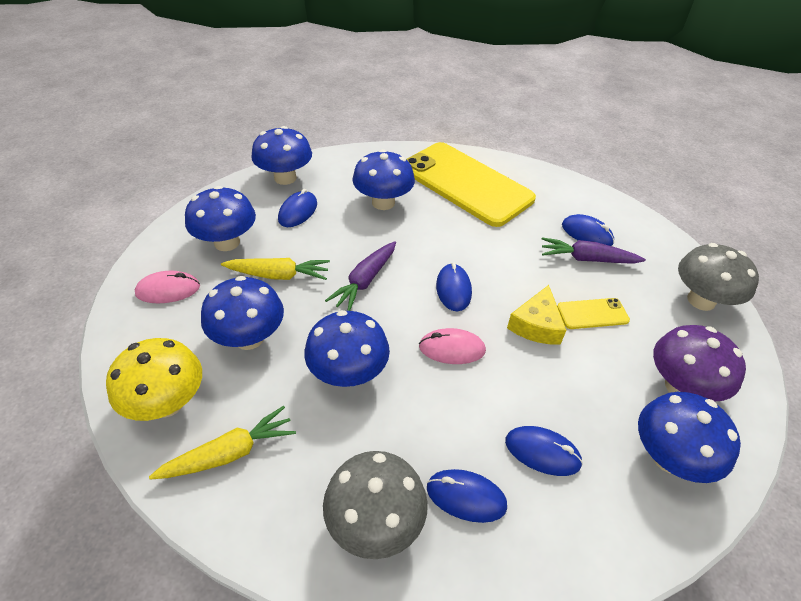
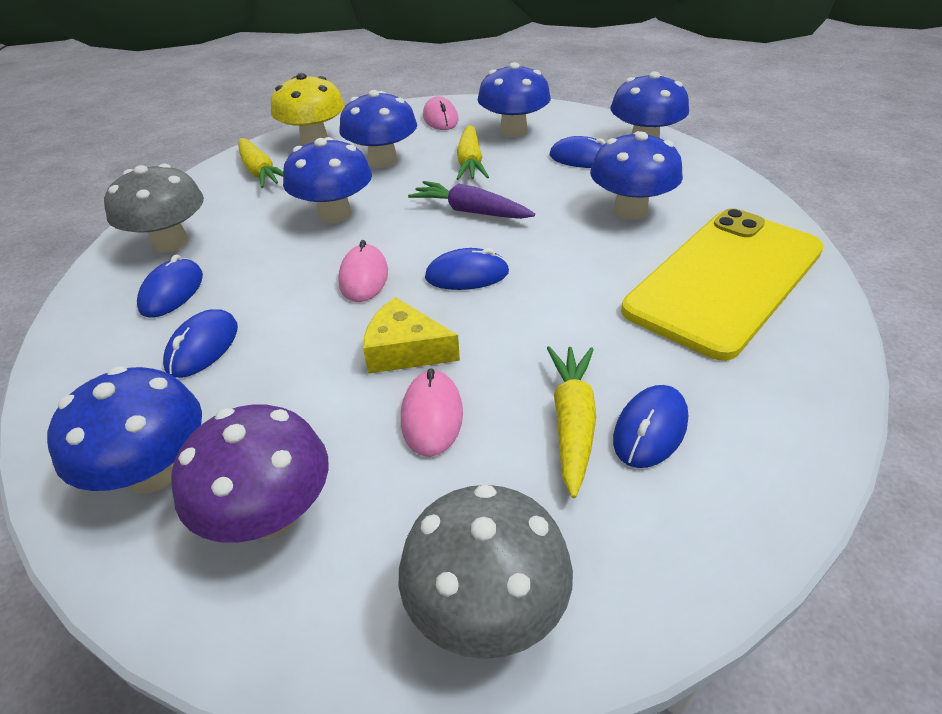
camera: 90 degrees right, 5 degrees down
(587, 259) = (572, 423): purple carrot -> yellow carrot
(592, 314) = (432, 416): yellow phone -> pink mouse

